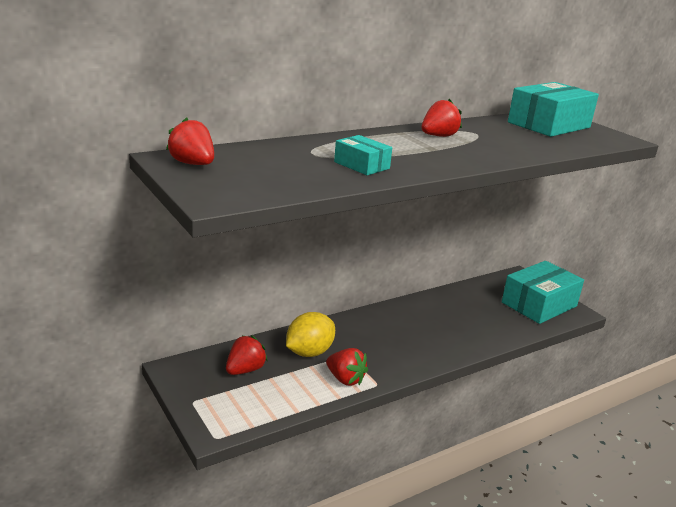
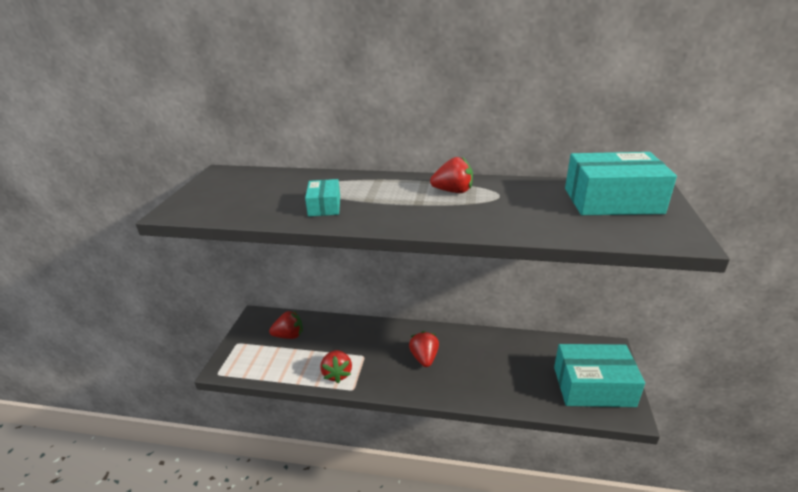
camera: 45 degrees right, 5 degrees up
(193, 164) = (222, 180): red strawberry -> red strawberry (424, 358)
(309, 352) = (341, 341): yellow lemon -> none

